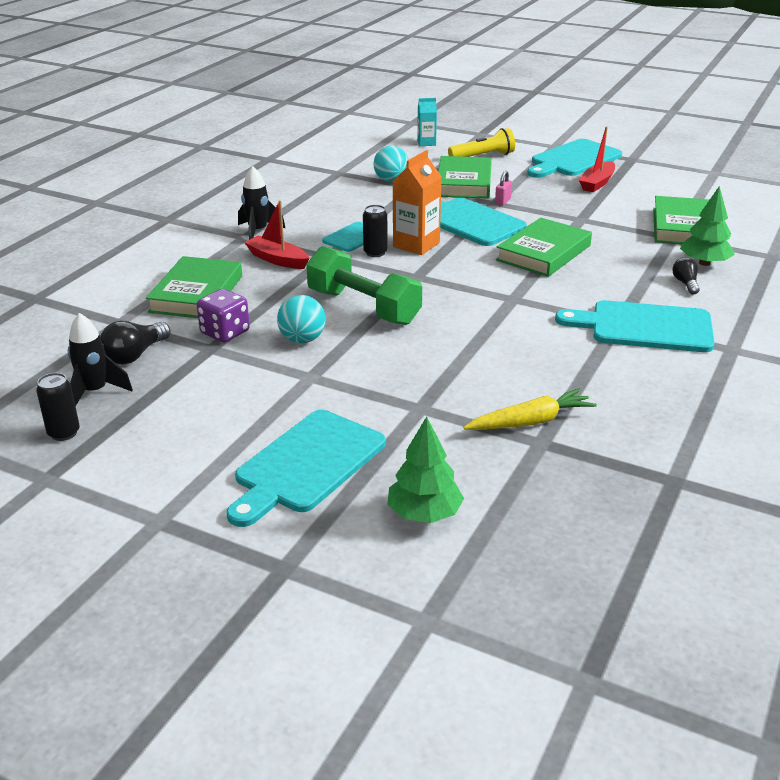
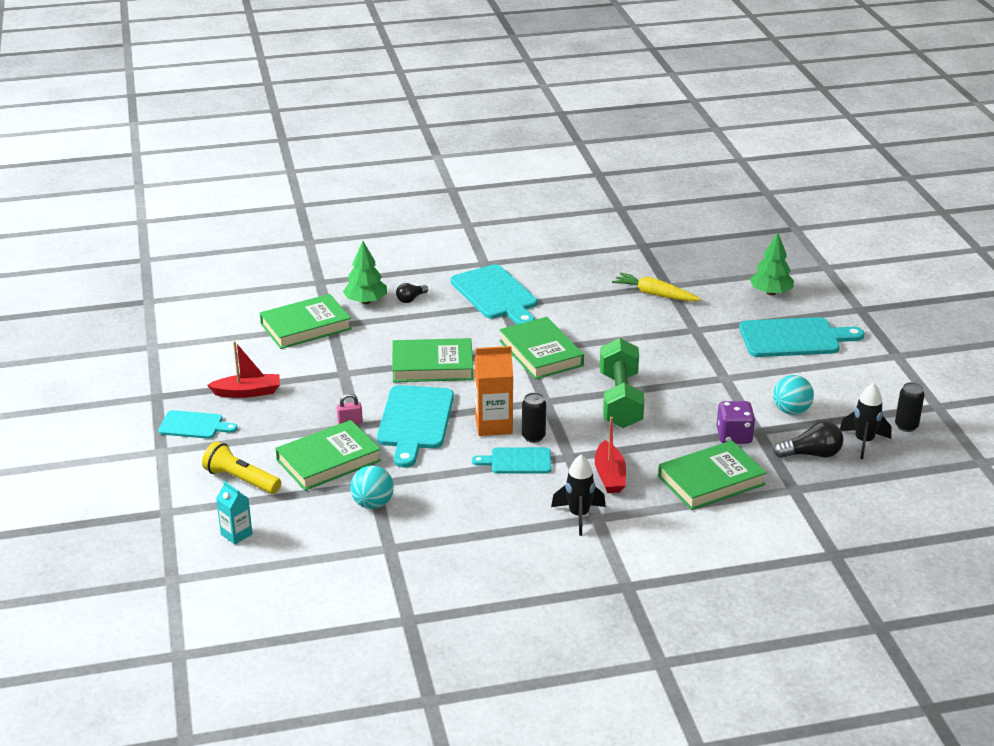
camera: 130 degrees left, 0 degrees up
(302, 339) = (694, 402): turquoise ball -> turquoise ball (791, 411)
(496, 305) = (541, 353): none -> green book
(573, 160) = (194, 425): turquoise cutting board -> turquoise cutting board, size x0.58

